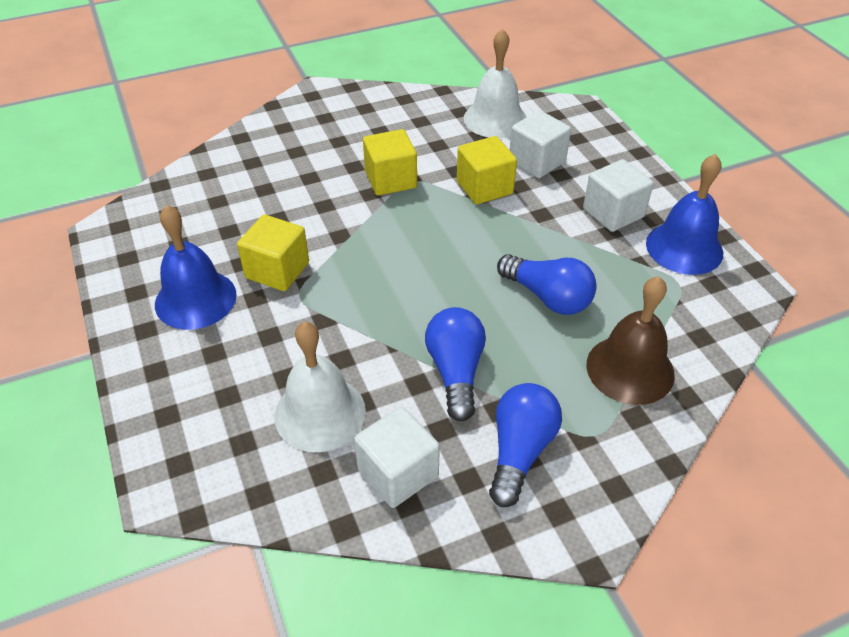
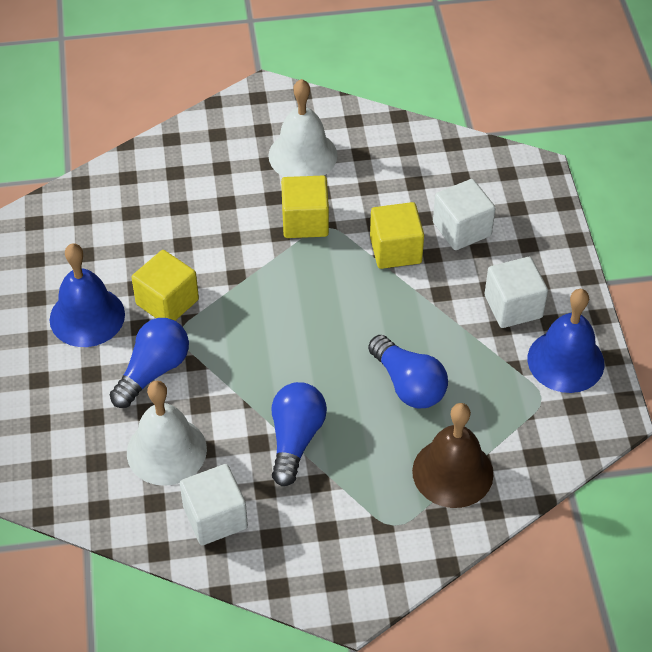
camera: 15 degrees right, 5 degrees up
(495, 119) = (440, 166): white bell -> white bell (302, 155)
(520, 451) = (323, 523): blue light bulb -> blue light bulb (153, 371)

